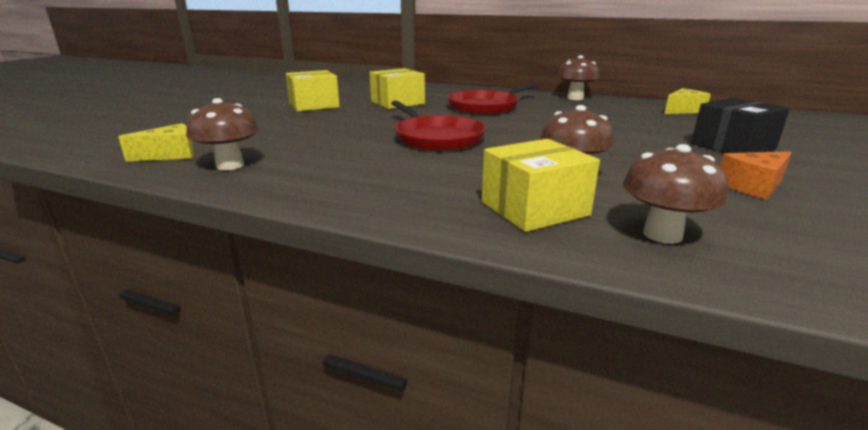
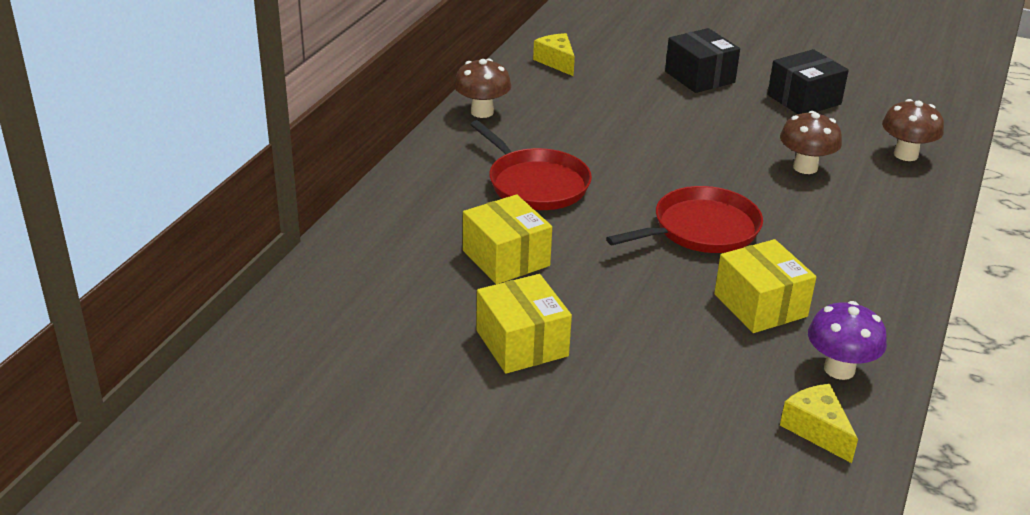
camera: 90 degrees left, 10 degrees up
(230, 165) = (839, 369): brown mushroom -> purple mushroom
(534, 208) = (883, 194): yellow box -> yellow box (760, 305)
(753, 186) = (804, 99): orange cheese -> black box

